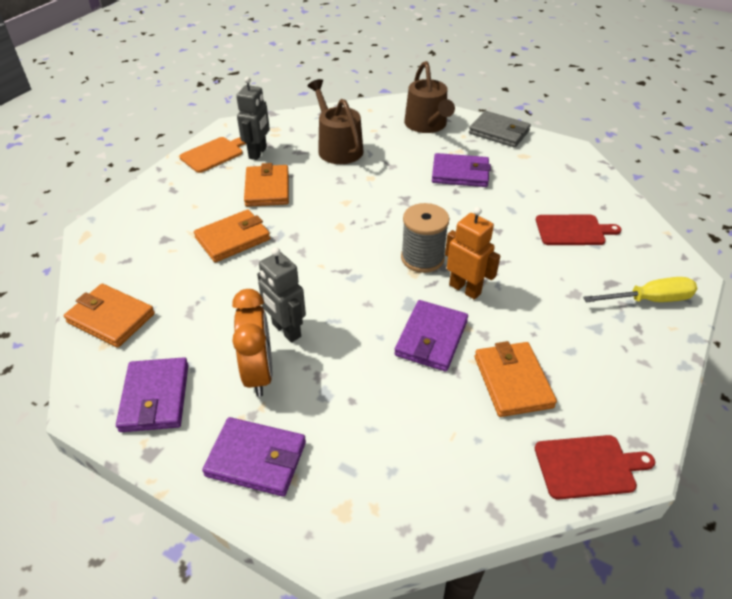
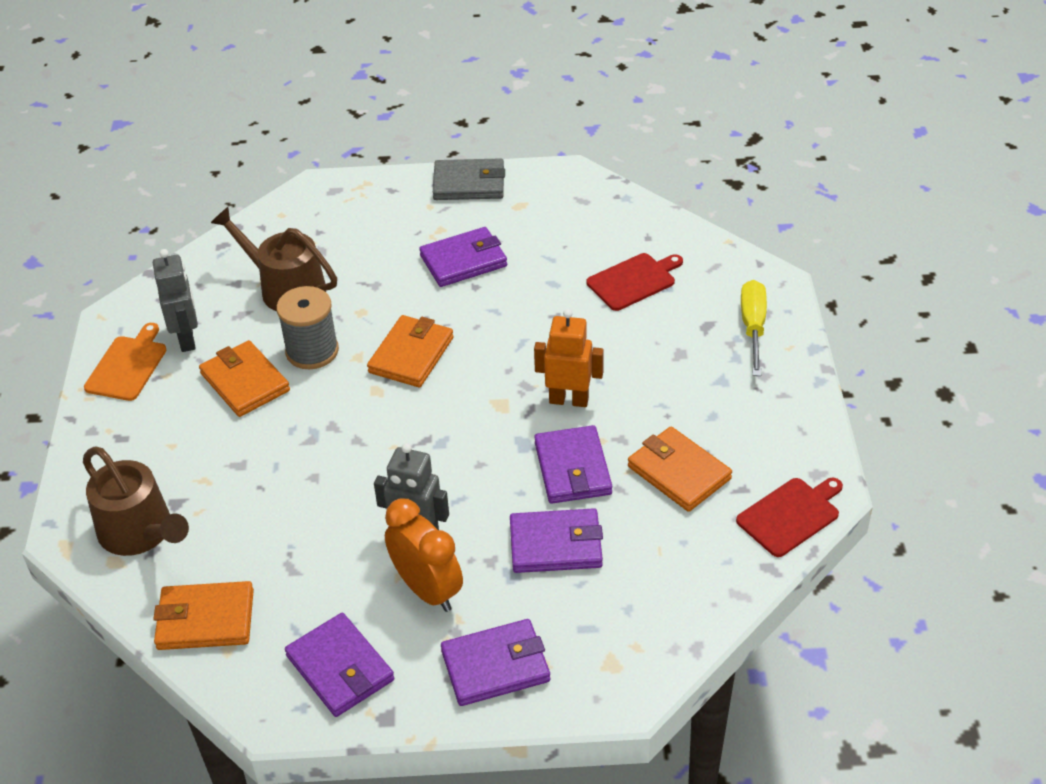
camera: 30 degrees left, 0 degrees up
(233, 239) = (261, 463): orange wallet -> orange wallet (411, 355)
(375, 388) = (555, 544): none -> purple wallet
(422, 258) = (499, 386): grey spool -> grey spool (312, 351)
(427, 125) = (373, 208): brown watering can -> brown watering can (140, 532)
(649, 300) = (753, 327): yellow screwdriver -> yellow screwdriver turned 45 degrees counterclockwise

